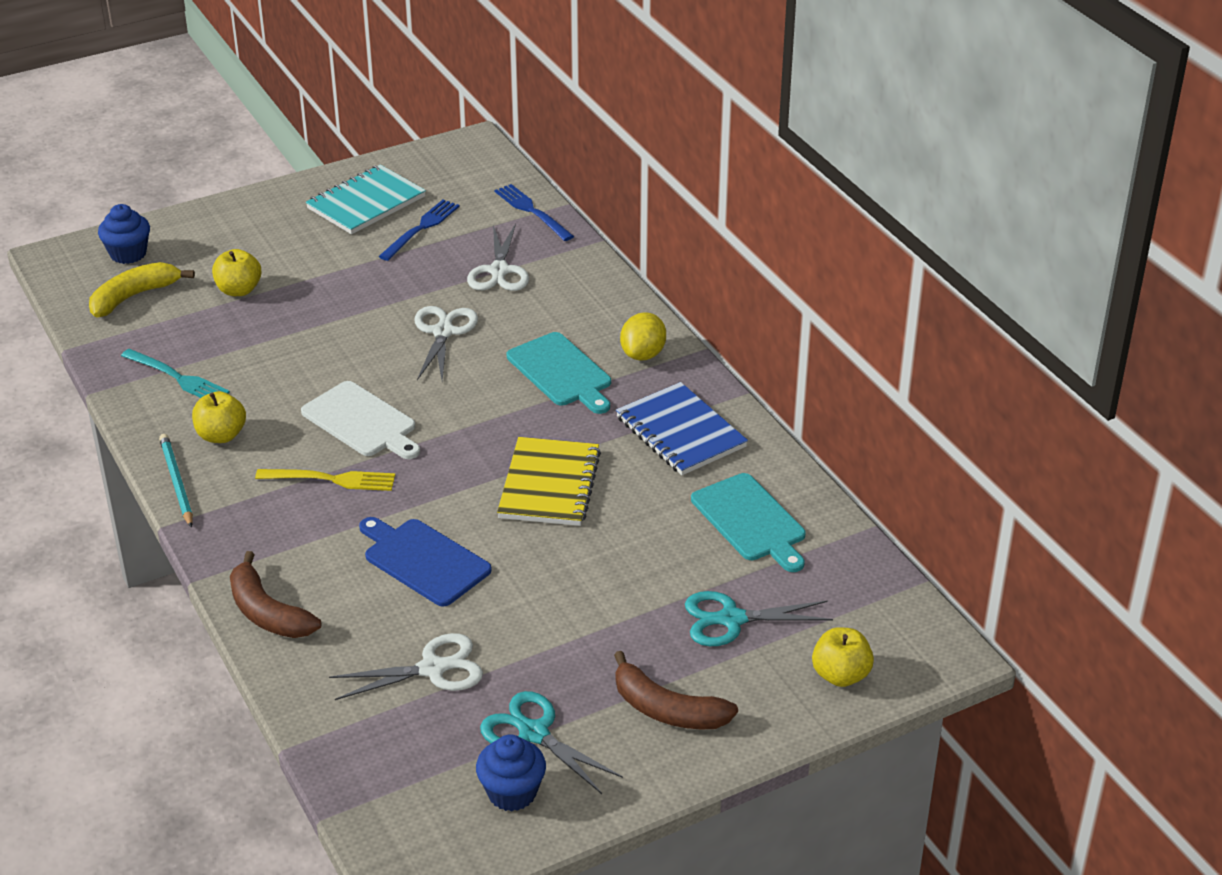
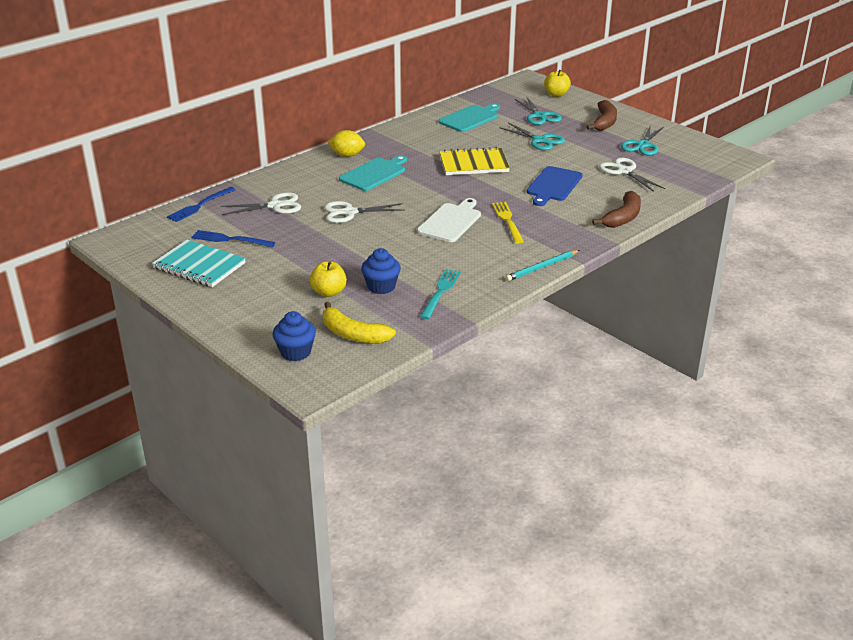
camera: 105 degrees left, 5 degrees down
(221, 435) = (490, 263): yellow apple -> none
(512, 792) = (678, 145): blue cupcake -> blue cupcake (381, 287)
(615, 590) = (539, 140): none -> turquoise scissors
(680, 432) = (411, 139): blue notebook -> none

